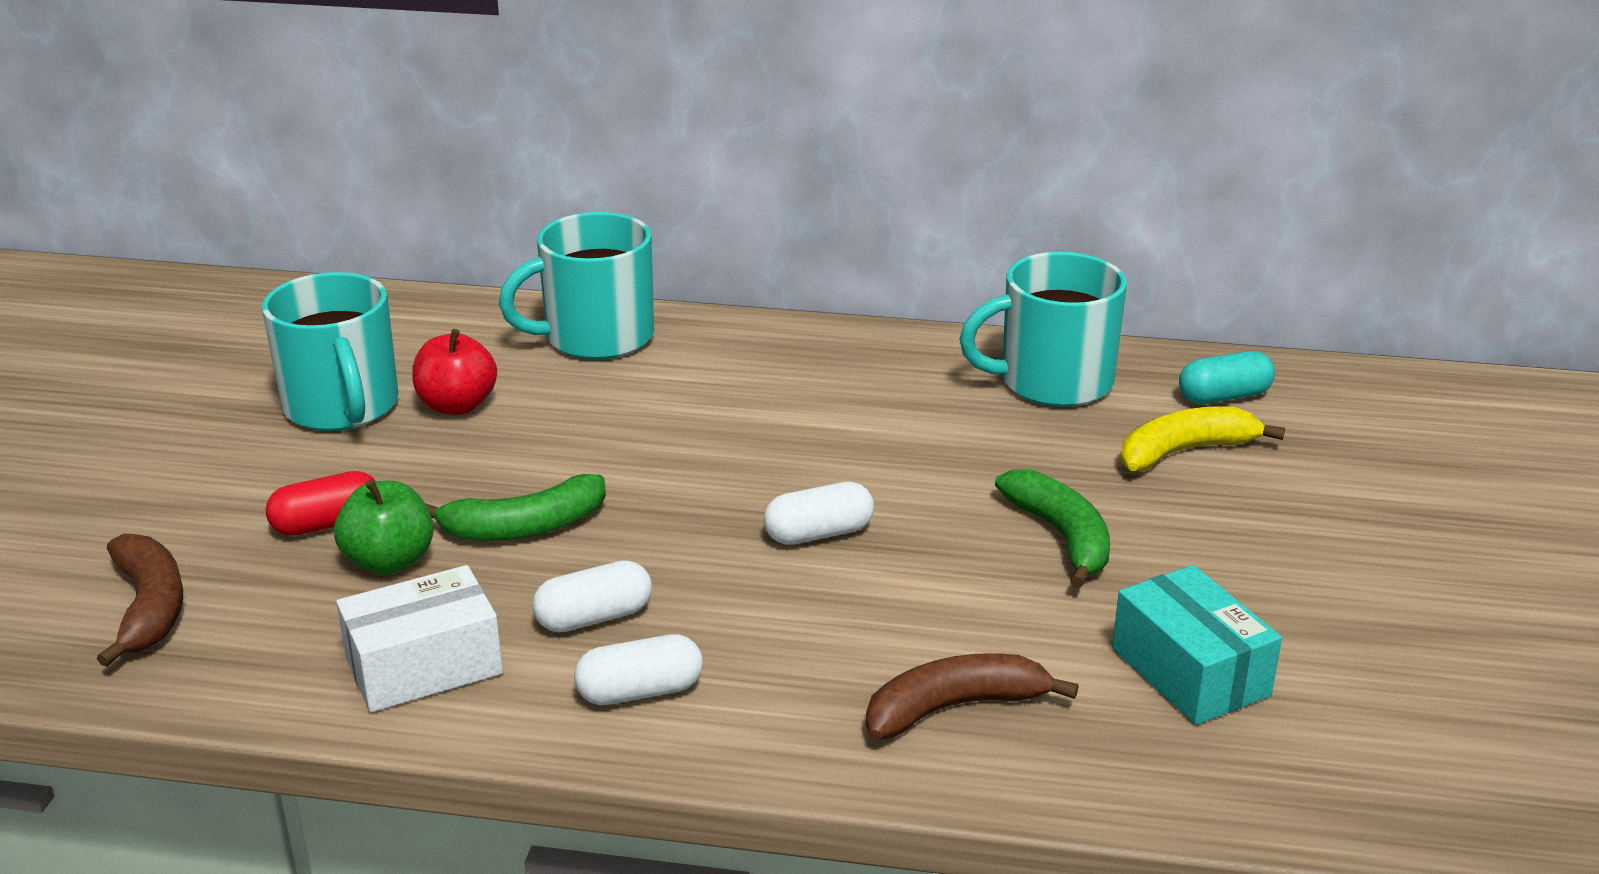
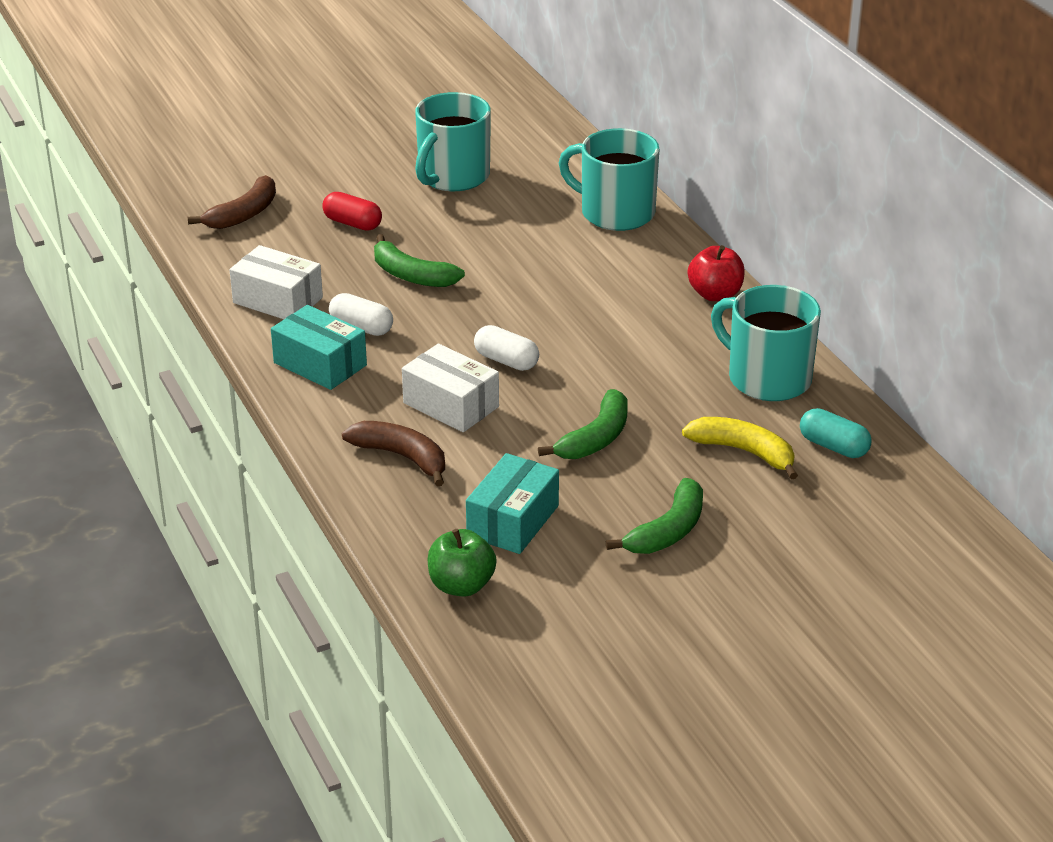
camera: 55 degrees right, 5 degrees up
(389, 561) = (342, 254): green apple -> green apple (461, 585)
(457, 405) = (494, 206): red apple -> red apple (715, 294)
(640, 691) = (320, 364): white capsule -> turquoise box
(871, 617) = (451, 405): none -> white box
(1304, 563) = (668, 531): none -> green banana

